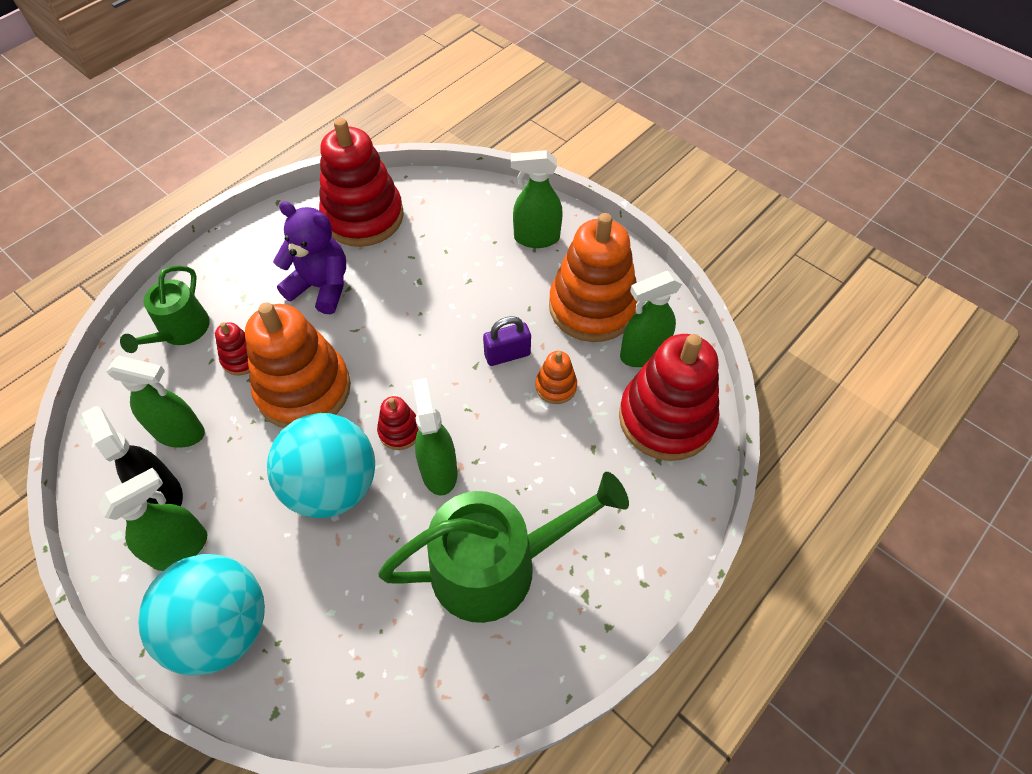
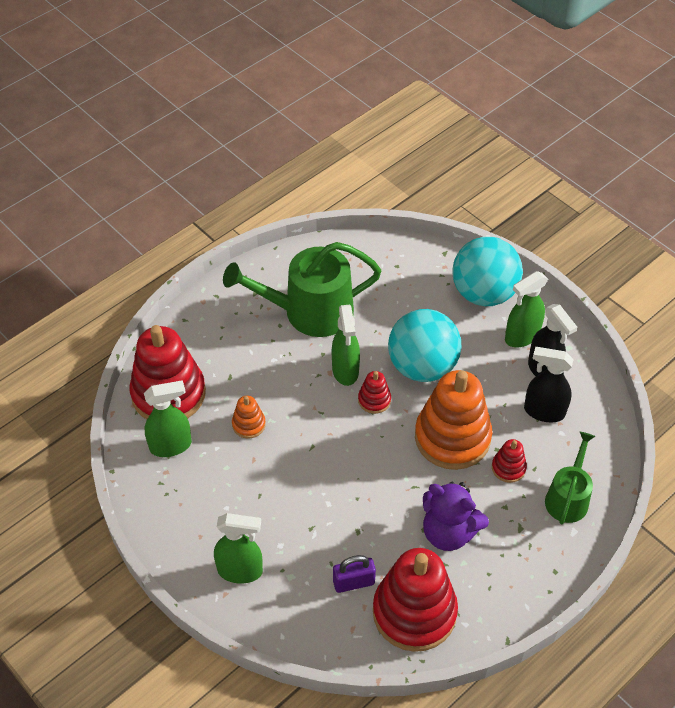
camera: 175 degrees left, 5 degrees down
(180, 433) = (543, 411): green spray bottle -> black spray bottle
(507, 354) = (284, 454): purple padlock -> purple padlock (353, 582)
(592, 307) = (203, 492): orange stacking toy -> none

